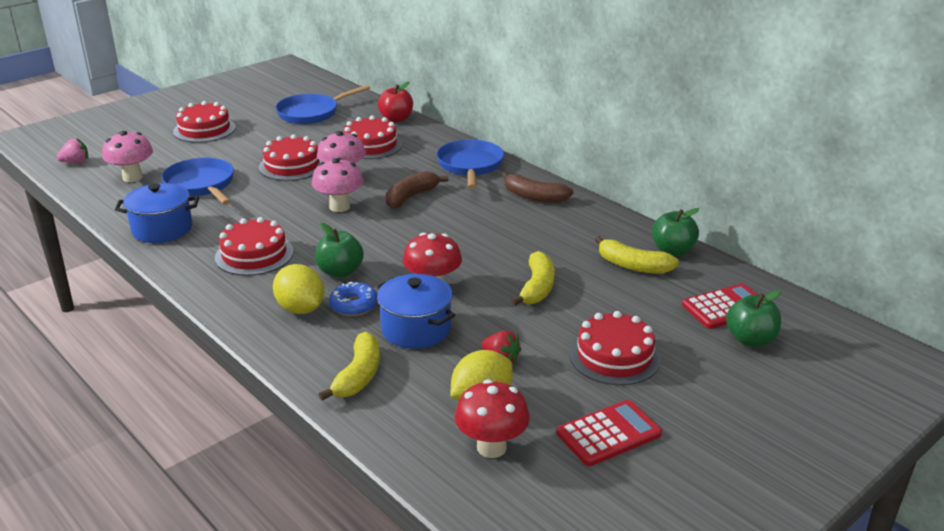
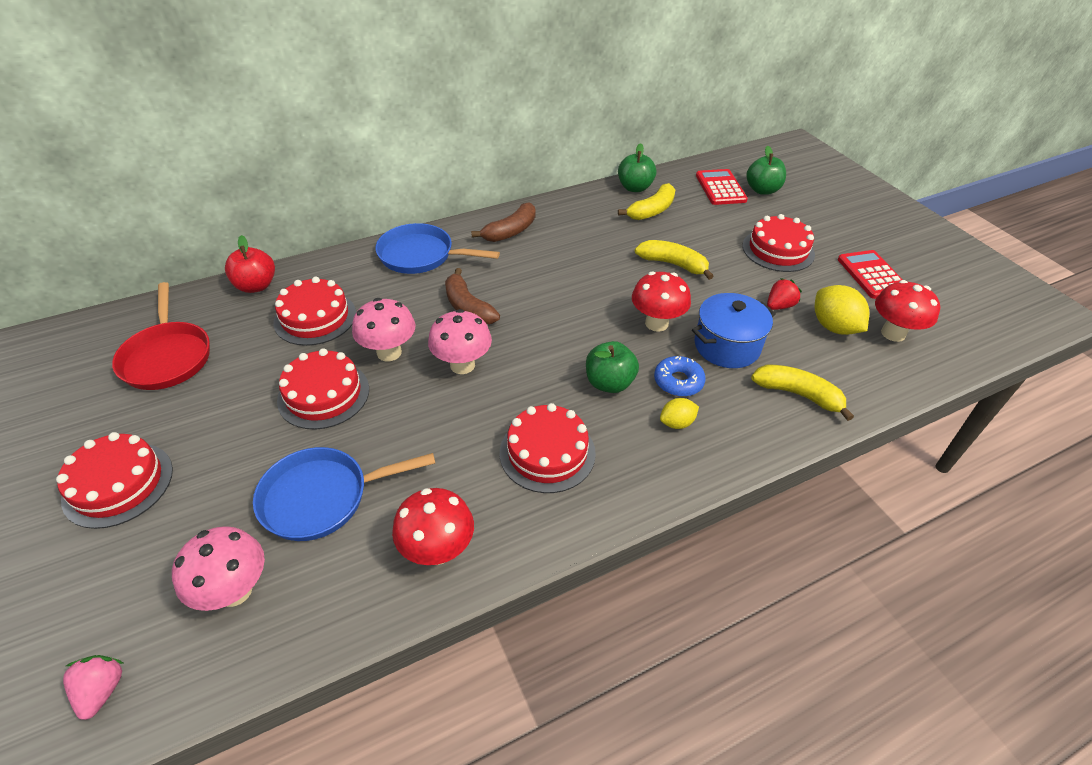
camera: 75 degrees left, 15 degrees up
(162, 229) = (438, 550): blue pot -> red mushroom
(300, 309) = (677, 423): yellow lemon -> yellow lemon, size x0.58
(311, 113) = (167, 357): blue pan -> red pan

